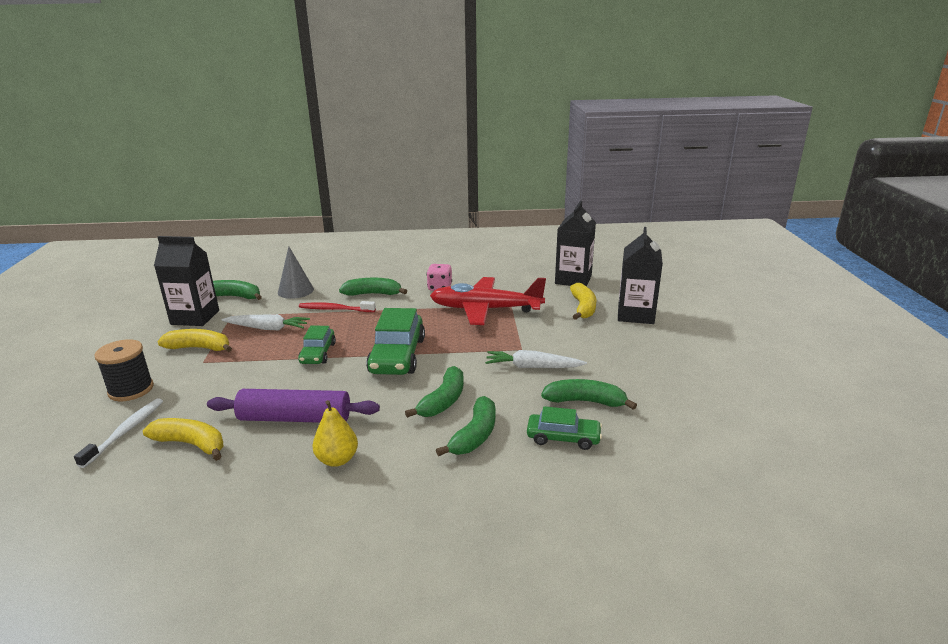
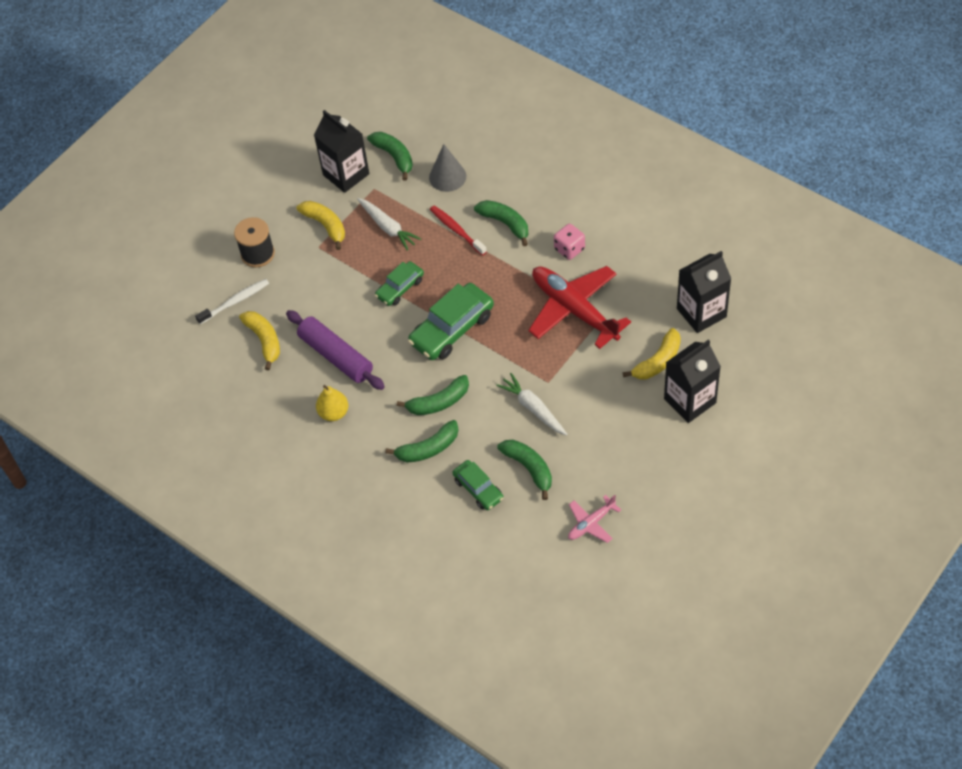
camera: 45 degrees right, 30 degrees up
(690, 407) = (591, 523): none -> pink plane

